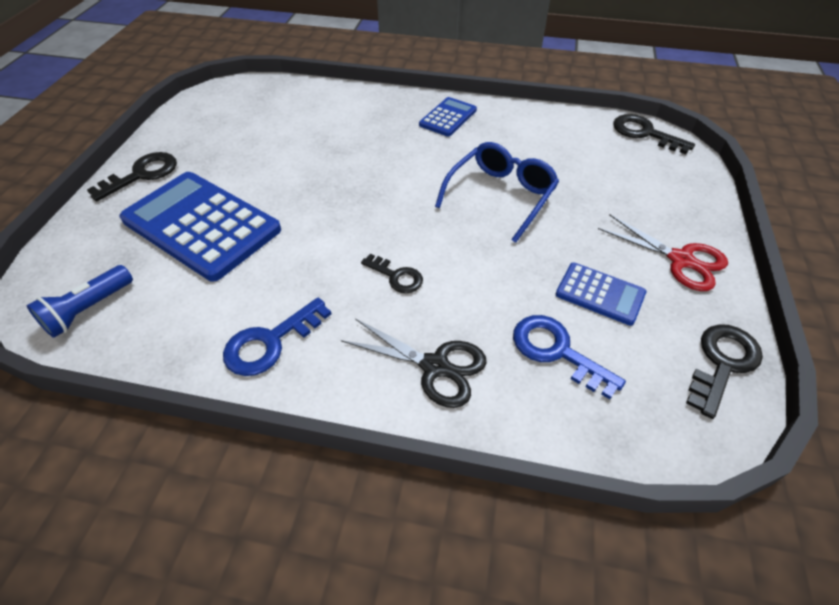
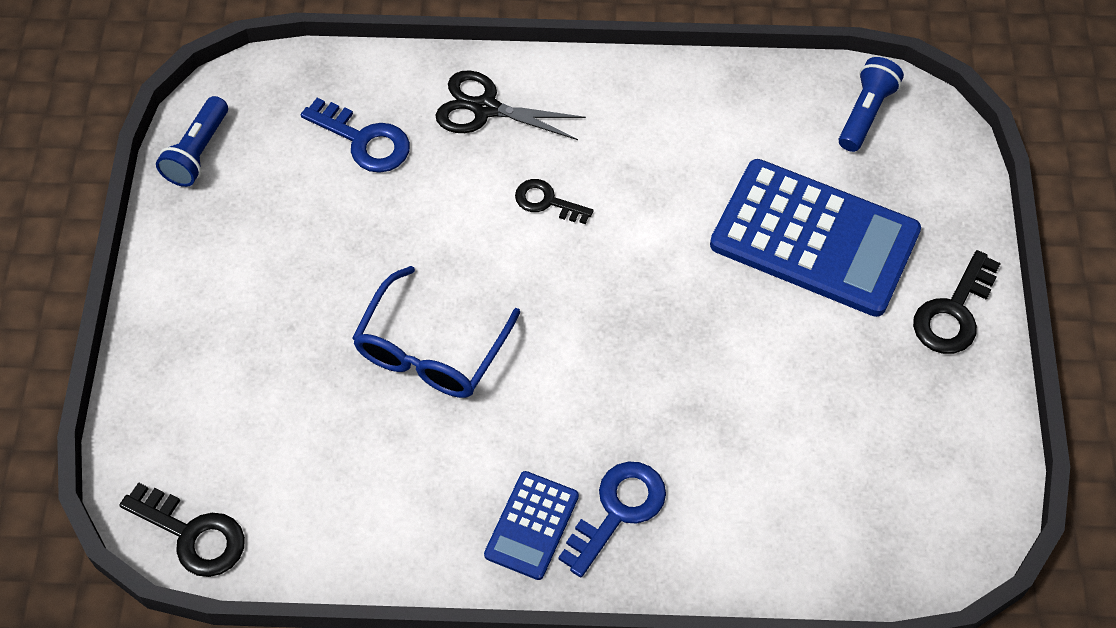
camera: 170 degrees right, 10 degrees up
(270, 342) = (656, 108): blue key -> blue key (618, 510)
(600, 294) = (311, 214): blue calculator -> none
(680, 260) = (204, 276): red scissors -> none
(722, 363) = (197, 152): black key -> blue flashlight

